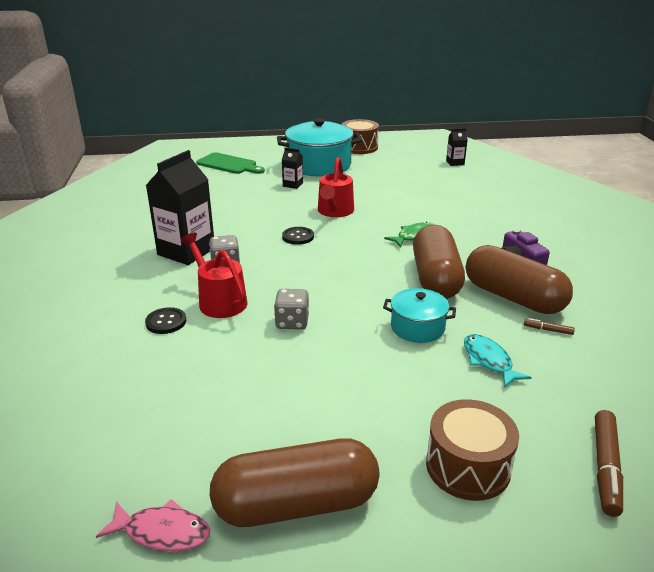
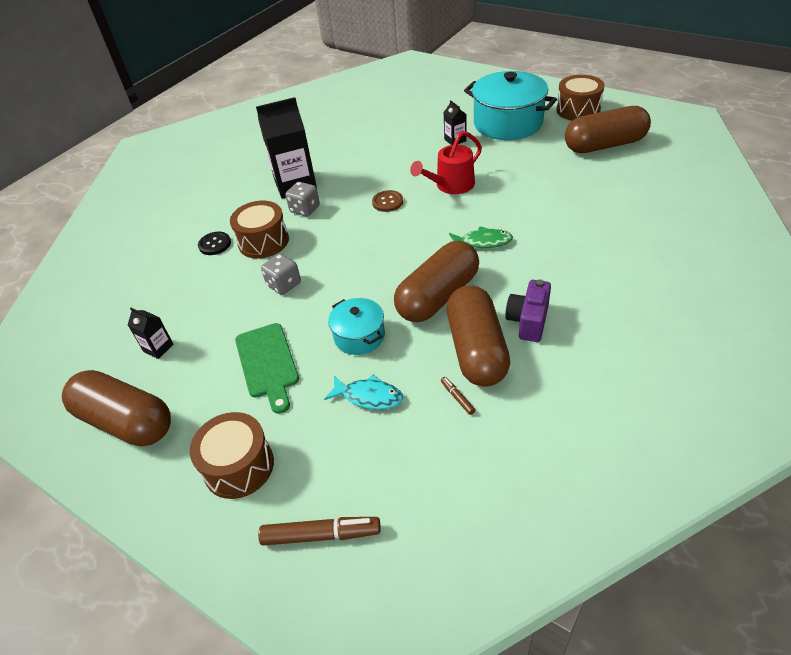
camera: 45 degrees right, 15 degrees up
(162, 532) = (57, 393): pink fish -> none
(219, 301) = (263, 241): red watering can -> brown drum
(229, 164) = (431, 98): green cutting board -> green cutting board (267, 363)
(298, 237) = (387, 202): black button -> brown button
(408, 161) = (604, 145): none -> brown capsule
(455, 163) = (655, 163): black carton -> black carton (158, 348)
(489, 361) = (368, 396): turquoise fish -> turquoise fish turned 90 degrees clockwise
(606, 467) = (320, 535): brown marker -> brown marker turned 150 degrees counterclockwise

